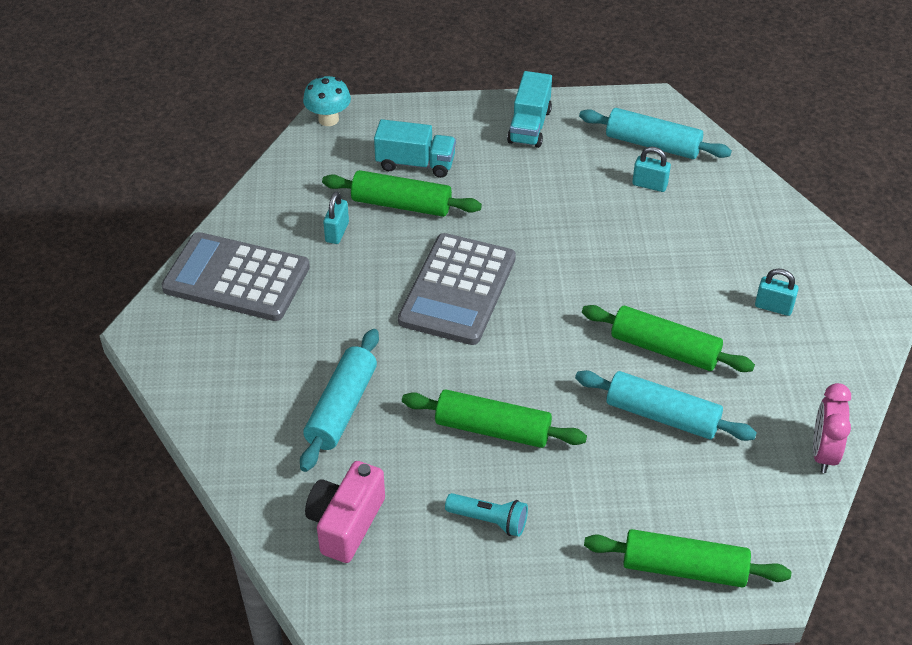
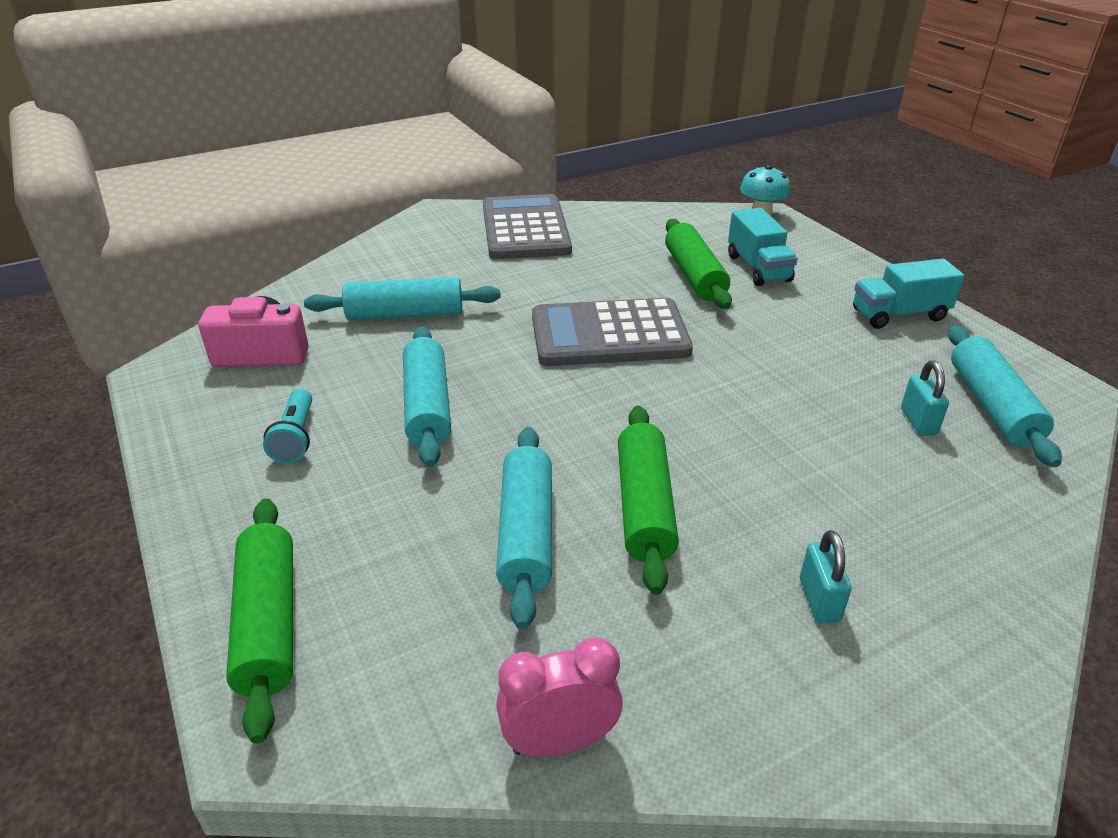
camera: 65 degrees right, 10 degrees down
(337, 232) = (623, 255): turquoise padlock -> none
(492, 429) = (427, 406): green rolling pin -> turquoise rolling pin

